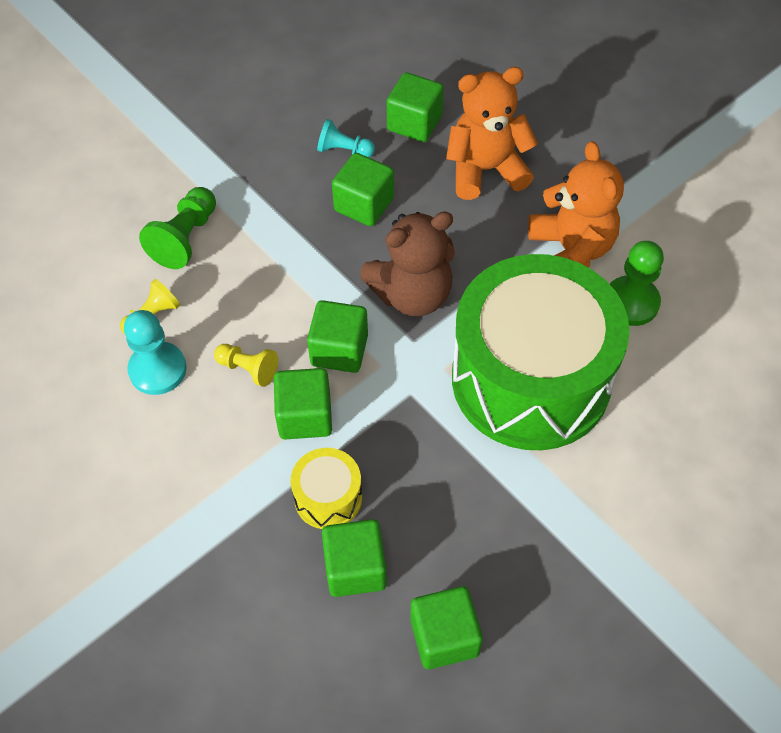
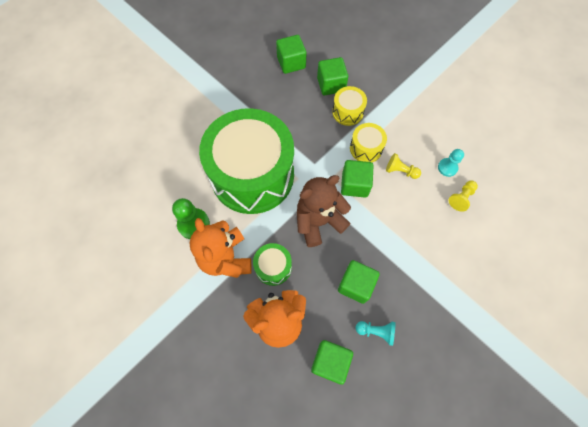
camera: 175 degrees right, 10 degrees up
(157, 370) = (447, 167): turquoise pawn -> turquoise pawn, size x0.65
(185, 238) = (460, 251): green pawn -> none
(305, 416) = (366, 148): green cube -> yellow drum
(492, 234) = (273, 267): none -> green drum

